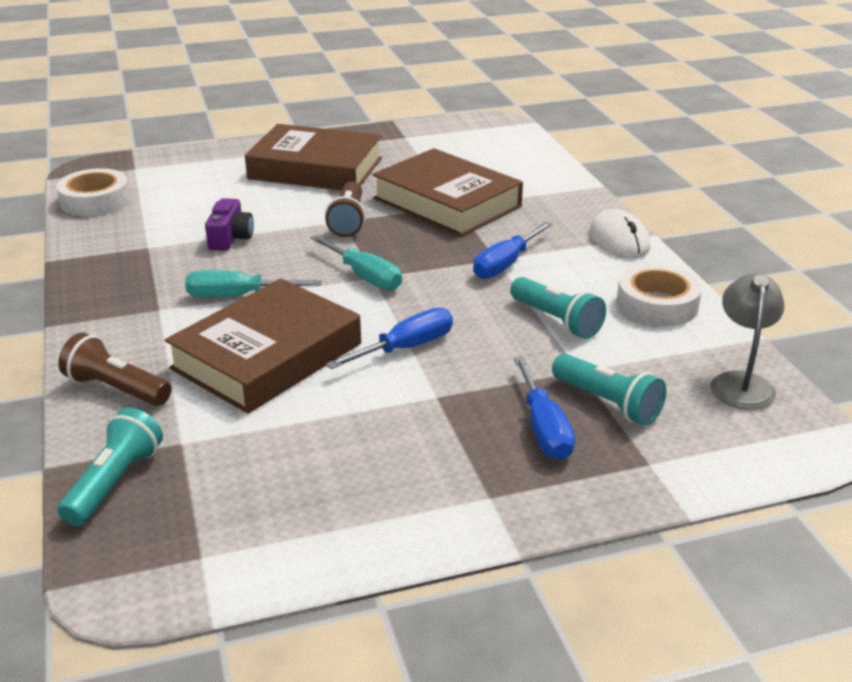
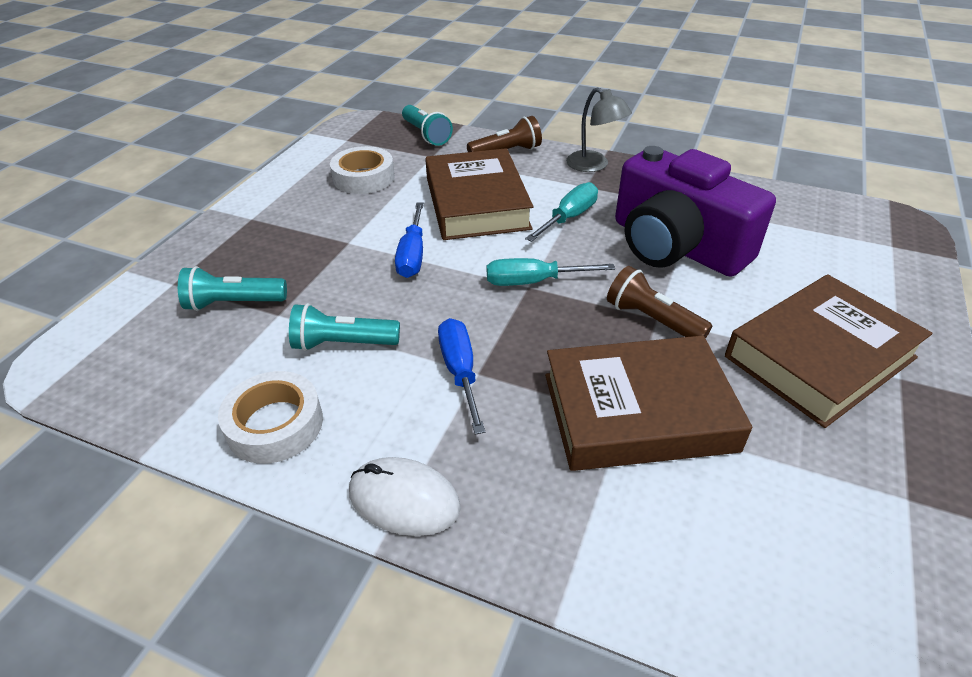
camera: 130 degrees right, 10 degrees up
(95, 201) = (814, 208): white tape -> white tape (363, 177)
(230, 238) = (676, 245): purple camera -> purple camera, size x2.46
(543, 428) = (260, 264): blue screwdriver -> none
(741, 383) = (138, 385): grey lamp -> grey lamp (594, 165)

